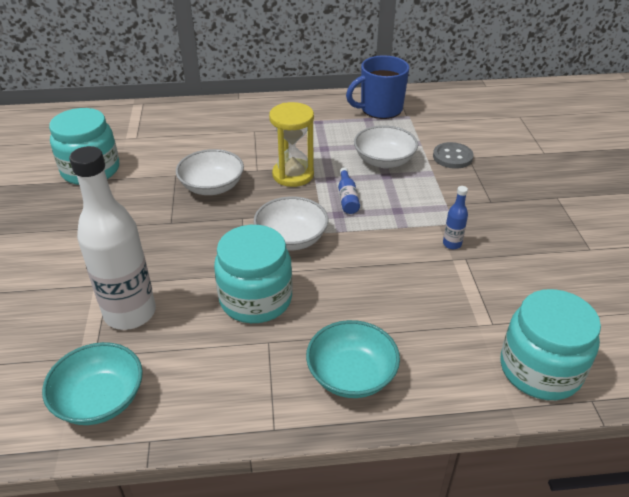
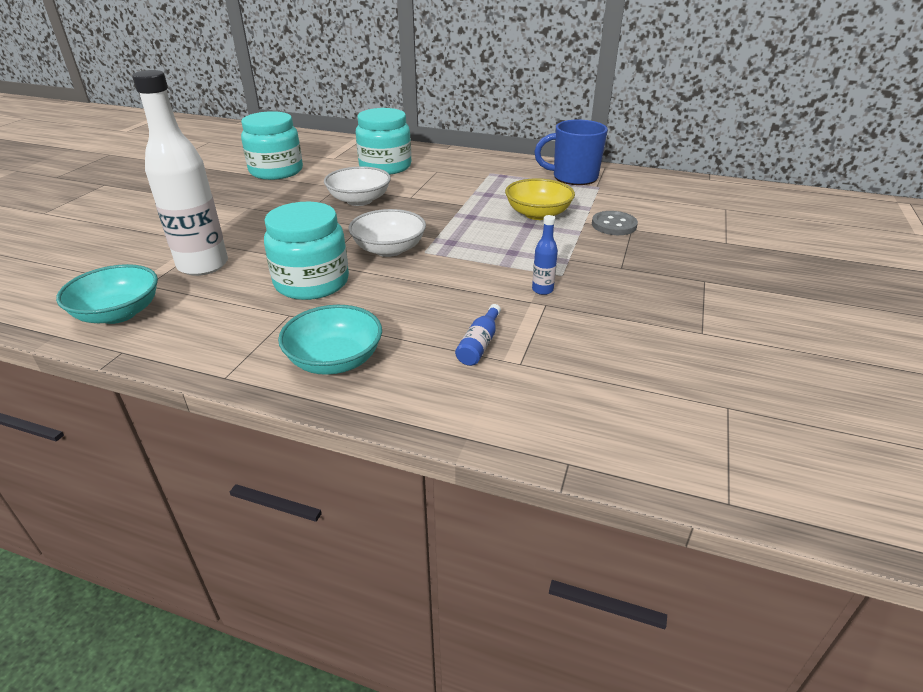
camera: 25 degrees right, 5 degrees down
(293, 175) = (439, 206): yellow hourglass -> none
(347, 198) = (472, 233): blue bottle -> blue bottle (479, 344)
(384, 161) = (538, 214): white bowl -> yellow bowl
(540, 369) = (534, 416): turquoise jar -> turquoise jar (385, 166)

